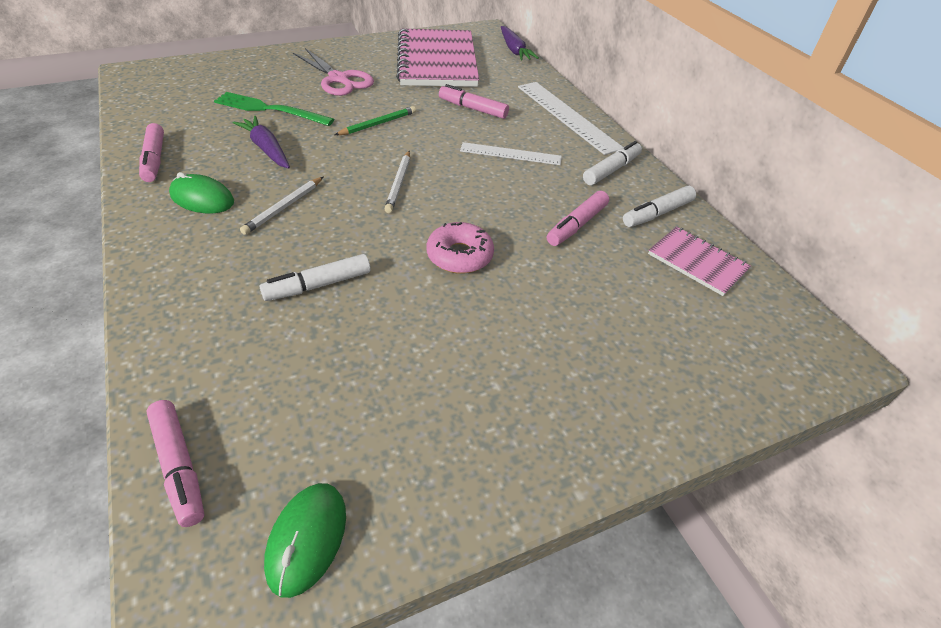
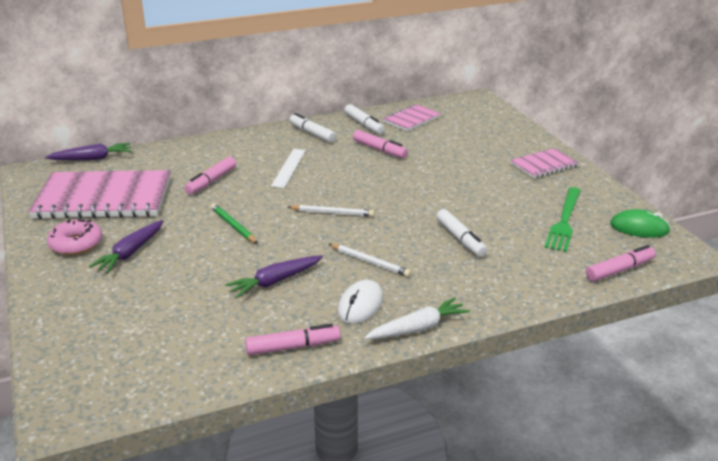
camera: 85 degrees left, 15 degrees down
(141, 235) = (418, 328): none -> white carrot
(202, 198) = (360, 305): green mouse -> white mouse
(270, 109) = (194, 289): green fork -> green fork (564, 221)
(338, 79) = (131, 253): pink scissors -> purple carrot
(459, 256) = (419, 189): pink donut -> pink donut (76, 244)
(560, 421) = (544, 165): none -> pink notebook
(567, 116) = (231, 143): white ruler -> none

